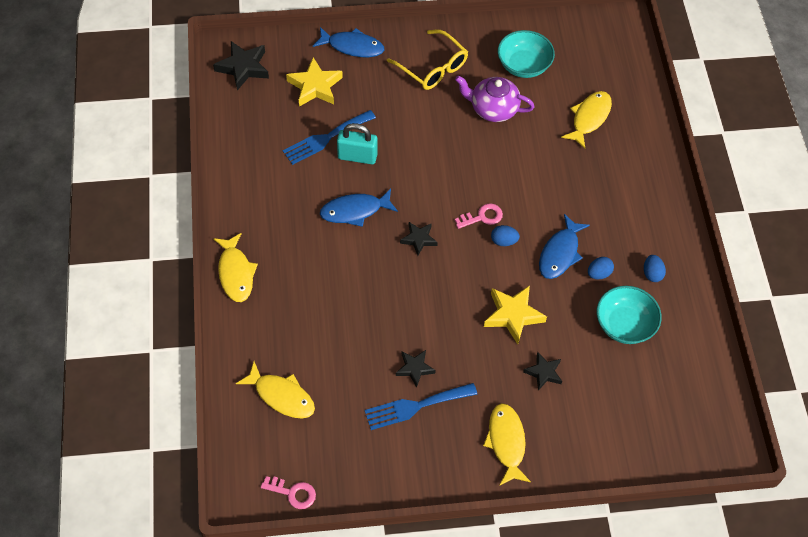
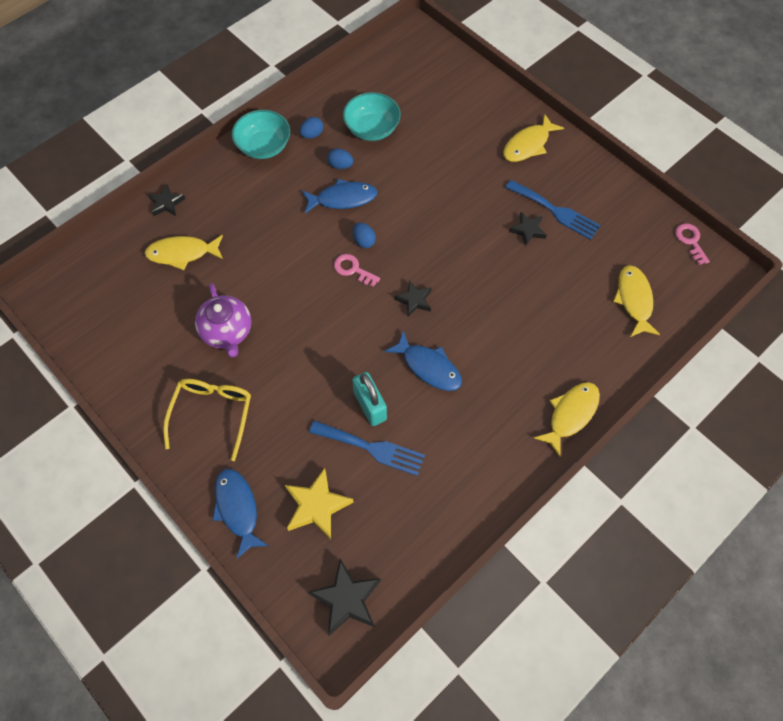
camera: 125 degrees left, 5 degrees up
(513, 315) = (425, 197): yellow star -> none
(523, 65) = (153, 338): turquoise bowl -> turquoise bowl (264, 146)
(543, 372) = (455, 153): black star -> black star (166, 203)

